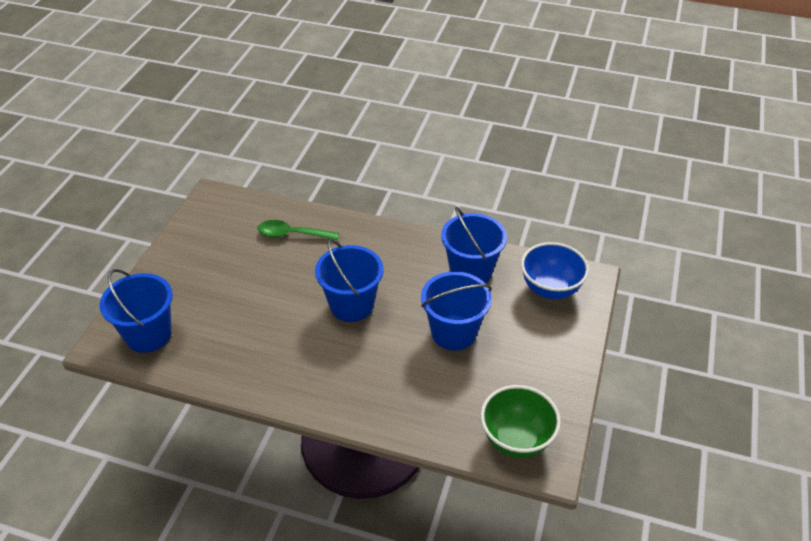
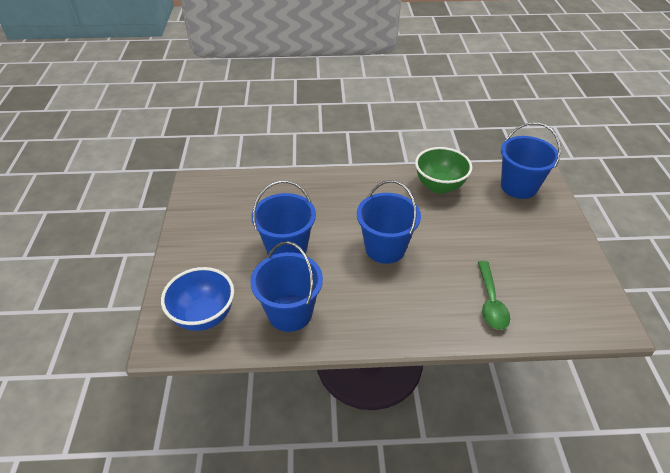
camera: 160 degrees right, 0 degrees up
(292, 234) = (490, 302): green spoon -> green spoon turned 105 degrees clockwise
(516, 439) = (219, 190): green bowl -> green bowl (439, 186)

